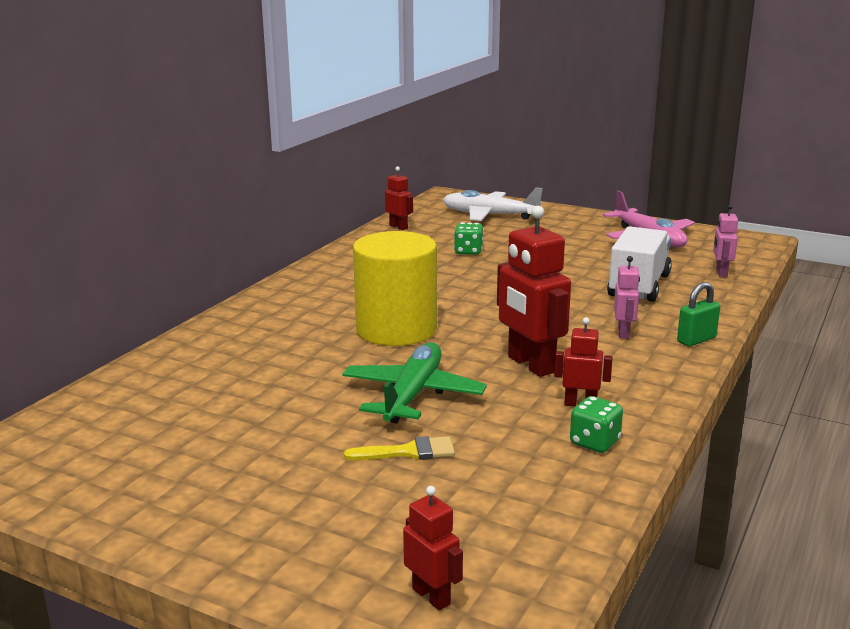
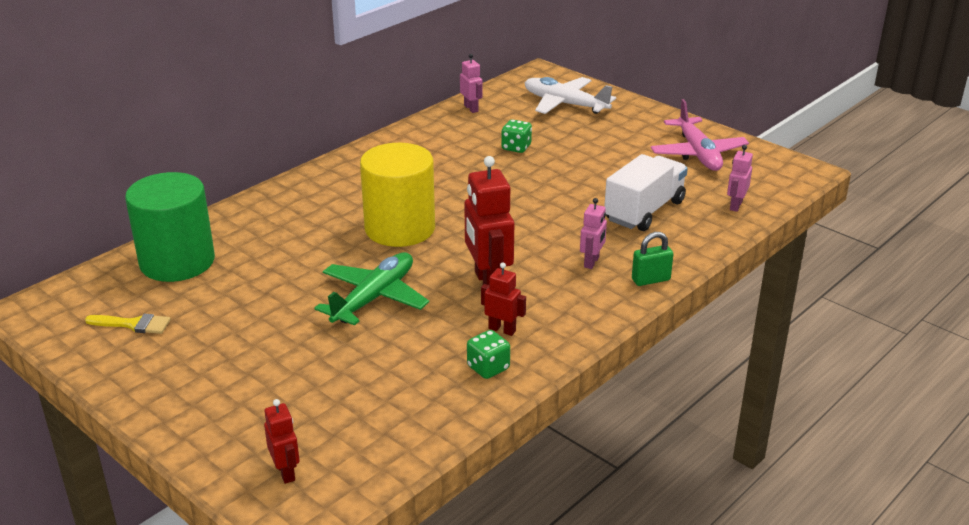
camera: 15 degrees right, 10 degrees up
(149, 392) = (177, 262): none -> green cylinder
(398, 227) = (471, 108): red robot -> pink robot
(408, 452) = (339, 351): yellow brush -> yellow brush (133, 324)

